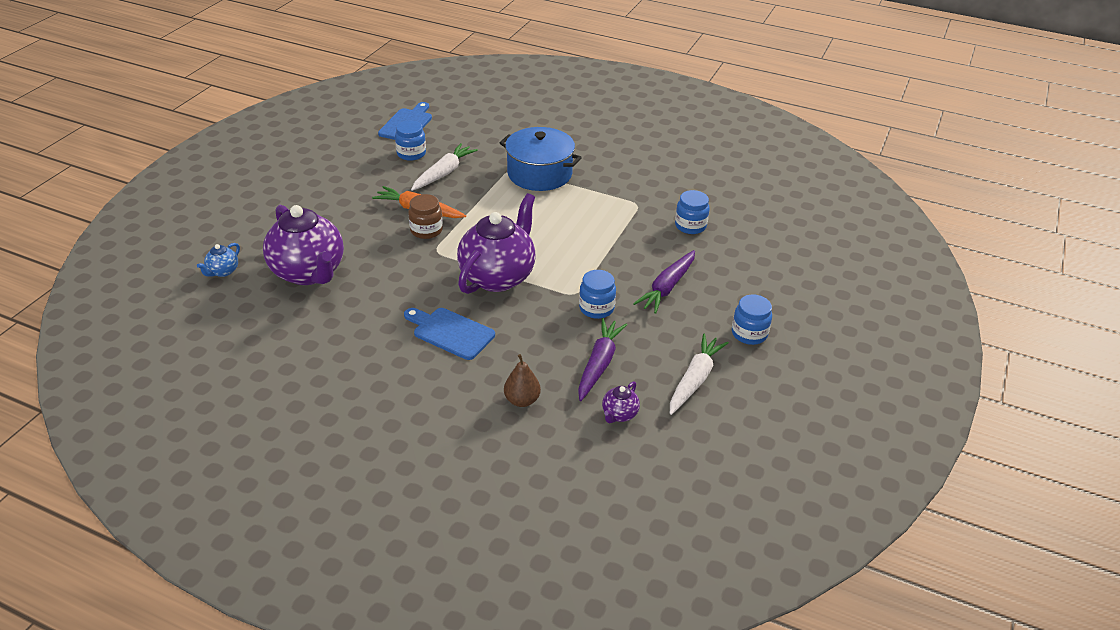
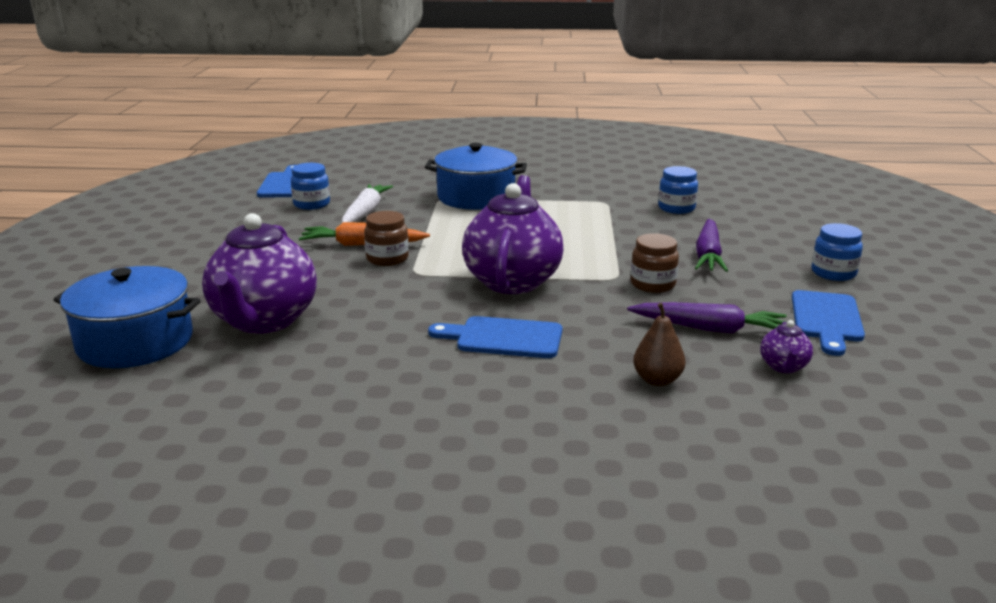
camera: 20 degrees left, 15 degrees down
(223, 271) = (135, 342): blue teapot -> blue pot
(309, 273) = (264, 321): purple teapot -> purple teapot turned 60 degrees clockwise
(596, 308) = (653, 284): blue jar -> brown jar
(599, 364) = (709, 329): purple carrot -> purple carrot turned 105 degrees clockwise
(695, 380) = (826, 319): white carrot -> blue cutting board

